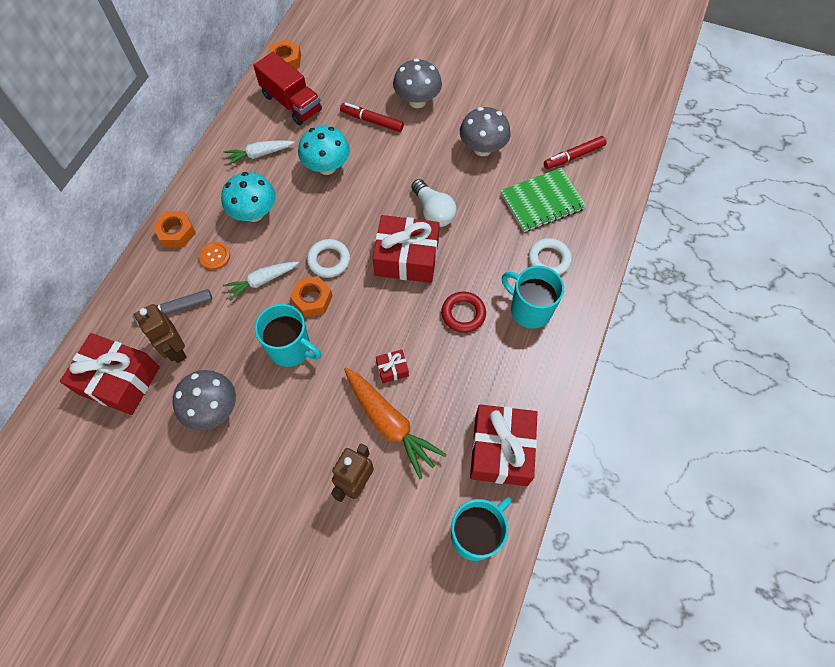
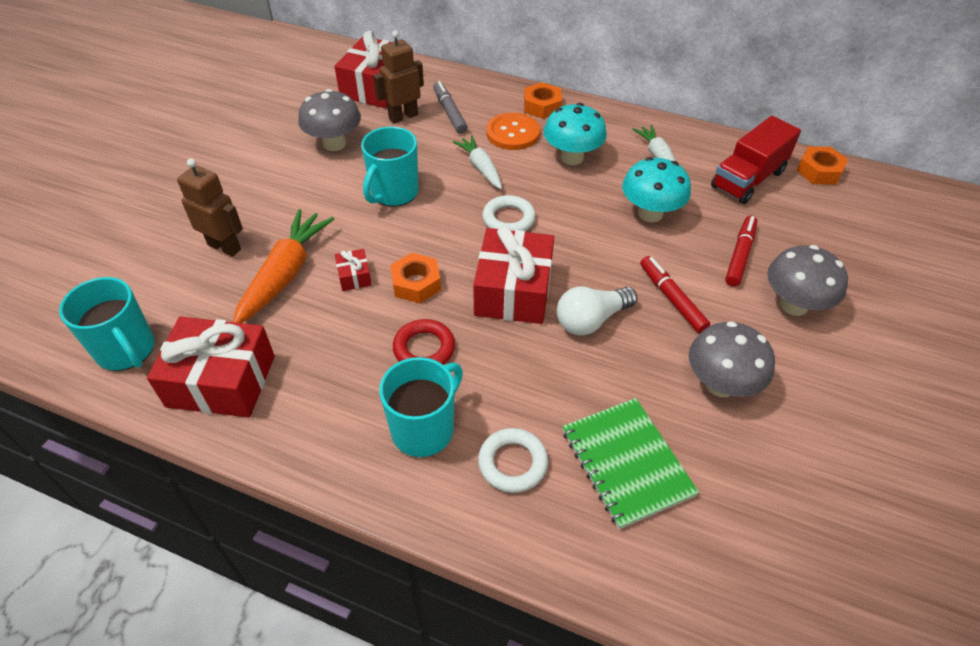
camera: 90 degrees right, 15 degrees down
(215, 256) = (513, 133): orange button -> orange button, size x1.59
(312, 299) = (455, 207): orange nut -> orange nut (416, 283)
(390, 424) = (285, 274): orange carrot -> orange carrot turned 150 degrees clockwise
(574, 156) = (735, 524): red marker -> red marker (672, 299)

